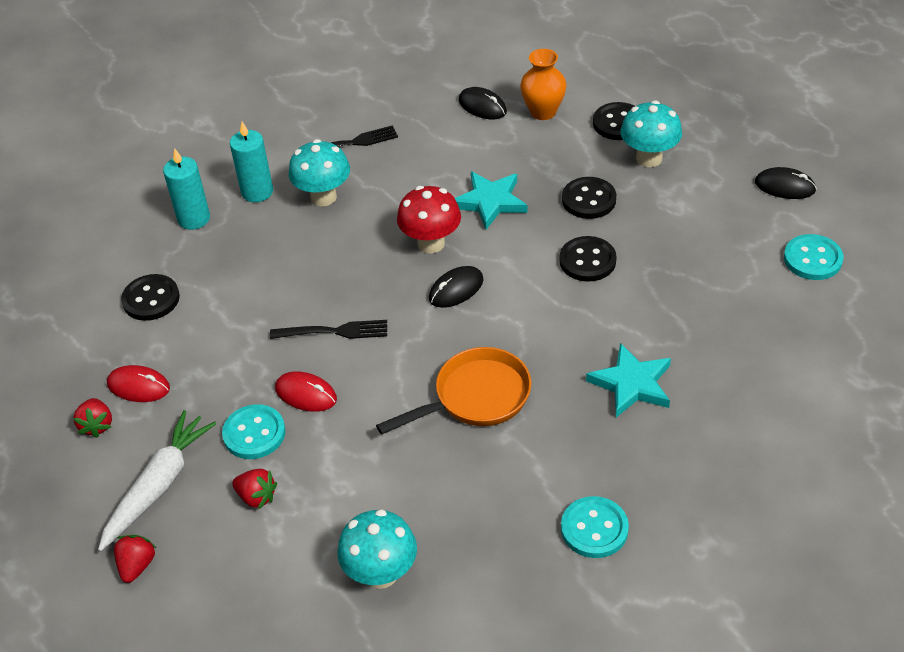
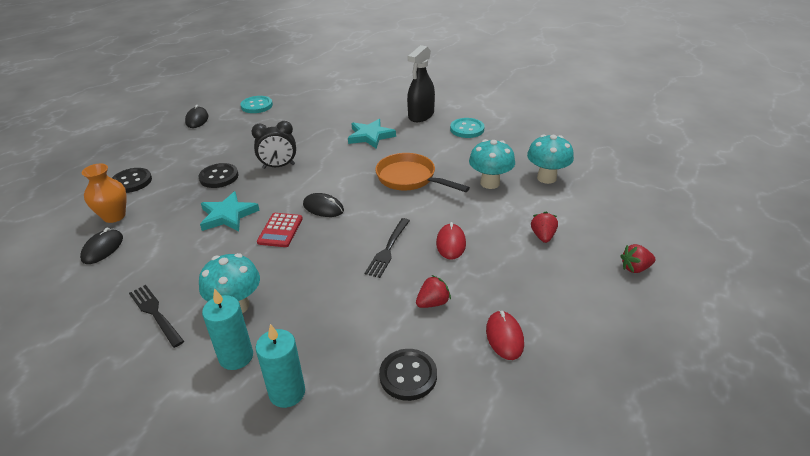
camera: 115 degrees left, 10 degrees down
(97, 425) = (558, 345): red strawberry -> red strawberry (433, 303)
(159, 486) = (575, 284): white carrot -> none
(254, 433) = (499, 255): turquoise button -> none
(334, 331) = (388, 249): black fork -> black fork turned 135 degrees counterclockwise
(431, 243) = (280, 230): red mushroom -> red calculator
(587, 261) = (278, 166): black button -> black clock
(649, 158) = (172, 164): turquoise mushroom -> turquoise mushroom (490, 183)
(680, 477) = (421, 115): none -> black spray bottle

